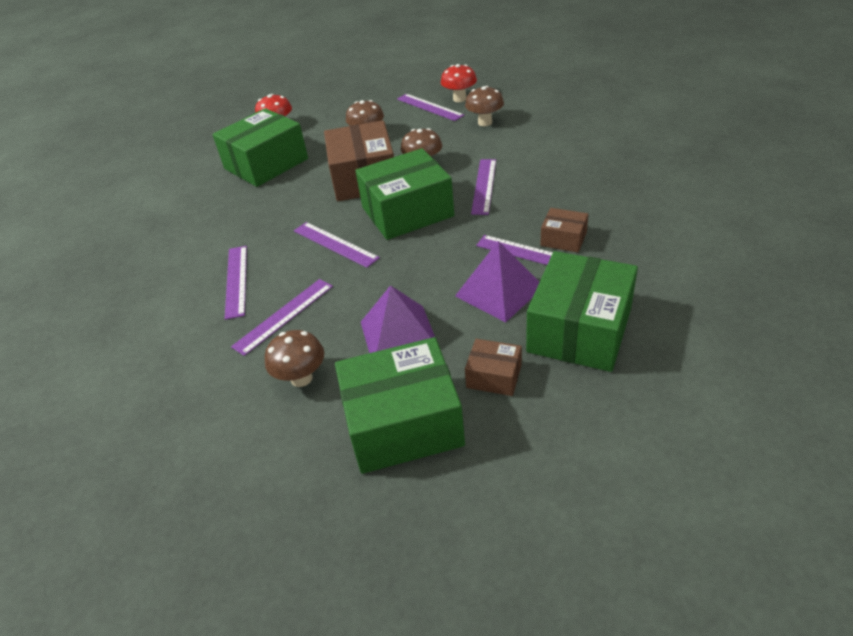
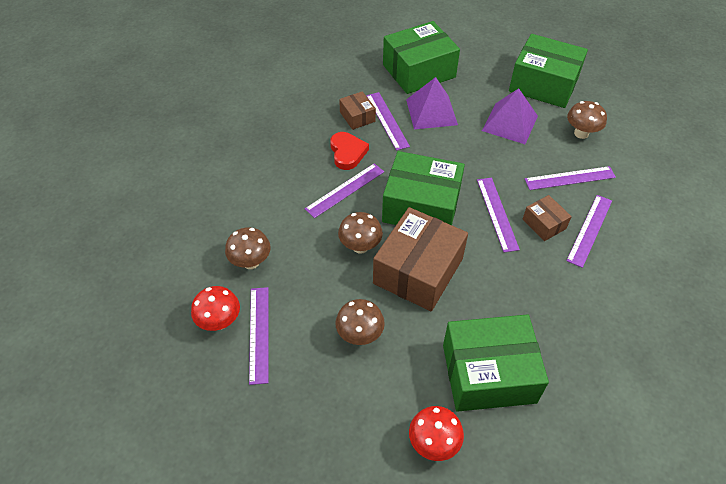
camera: 145 degrees left, 10 degrees up
(494, 376) = (482, 77): brown box -> brown box (544, 224)
(523, 208) = (347, 153): none -> red heart

